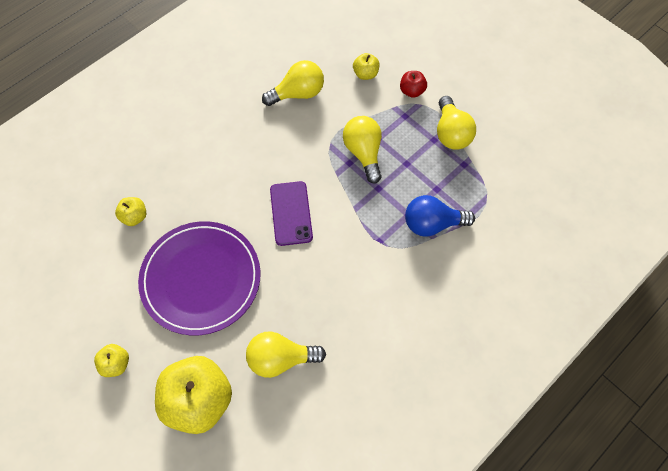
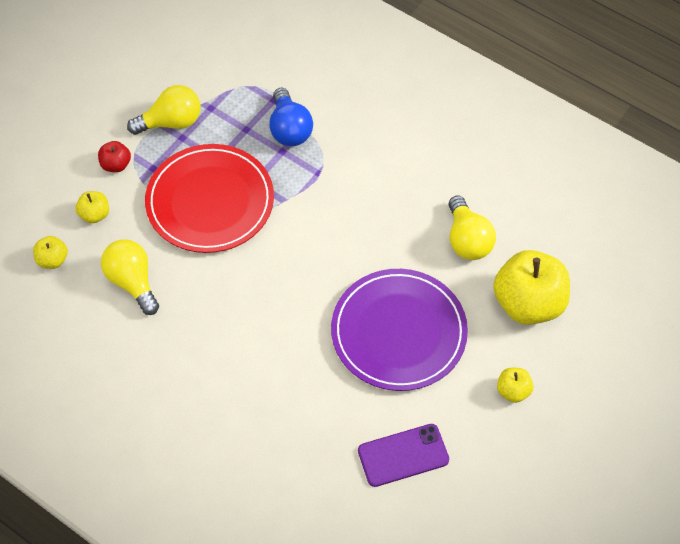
camera: 100 degrees left, 5 degrees down
(134, 217) = (336, 422): yellow apple -> yellow apple (53, 260)
(291, 213) = (301, 260): purple phone -> purple phone (403, 455)
(363, 153) = (210, 201): yellow light bulb -> red plate

